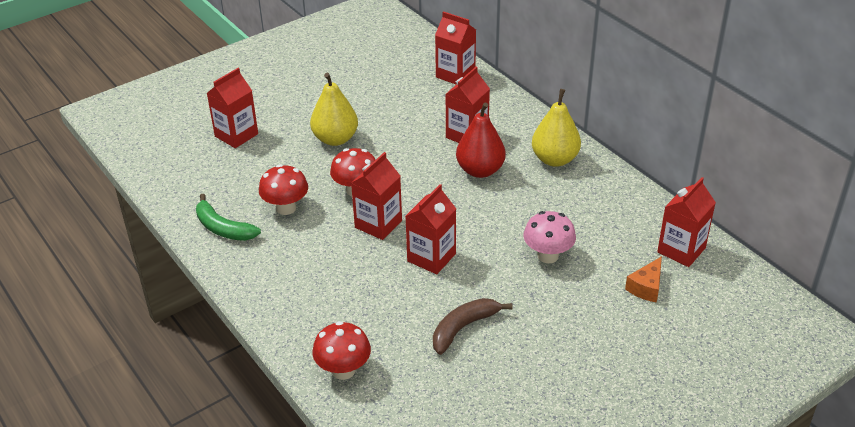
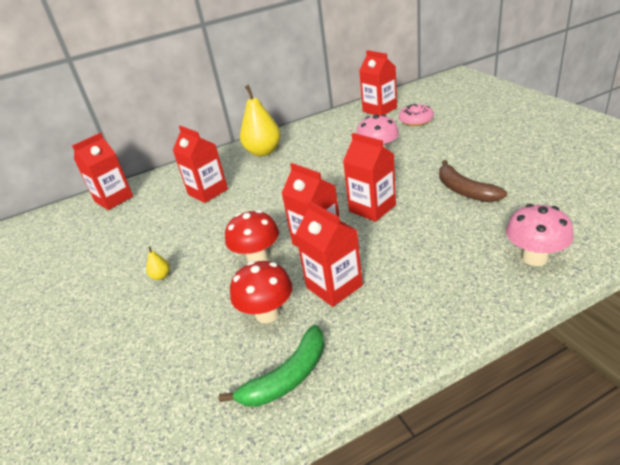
camera: 75 degrees left, 5 degrees down
(236, 135) = (92, 374): red carton -> red carton (334, 286)
(335, 139) = (161, 276): yellow pear -> yellow pear, size x0.41
(343, 370) = (534, 258): red mushroom -> pink mushroom
(480, 170) = (261, 185): red pear -> none
(646, 287) = (416, 120): orange cheese -> pink donut

